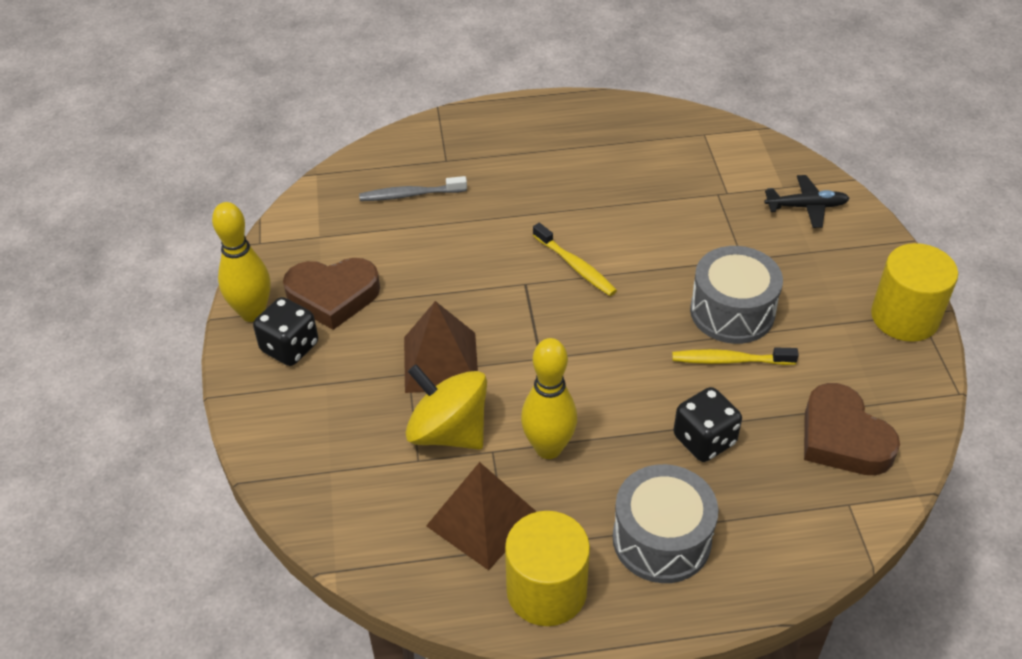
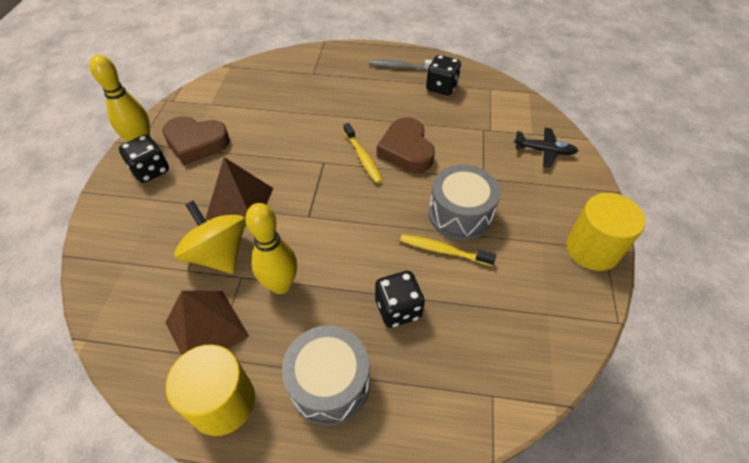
camera: 15 degrees right, 5 degrees up
(410, 195) = (279, 90): grey toothbrush -> grey toothbrush (401, 67)
(638, 145) = (441, 87): none -> black dice
(843, 438) = (508, 336): brown heart -> brown heart (406, 150)

